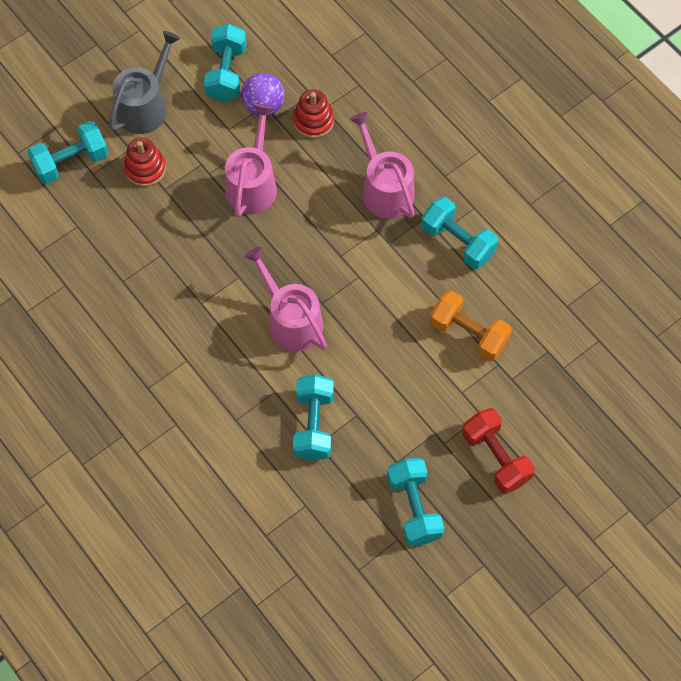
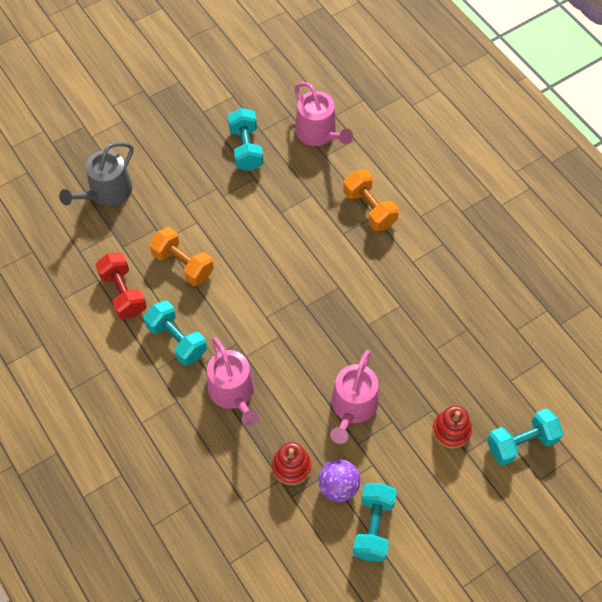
camera: 175 degrees left, 5 degrees down
(145, 106) = (453, 496): grey watering can -> grey watering can (107, 192)
(242, 429) = (369, 209): none -> orange dumbbell
(291, 320) = (326, 286): pink watering can -> pink watering can (319, 133)
(314, 424) = (314, 208): turquoise dumbbell -> none
(495, 457) = (180, 176): red dumbbell -> red dumbbell (123, 293)

